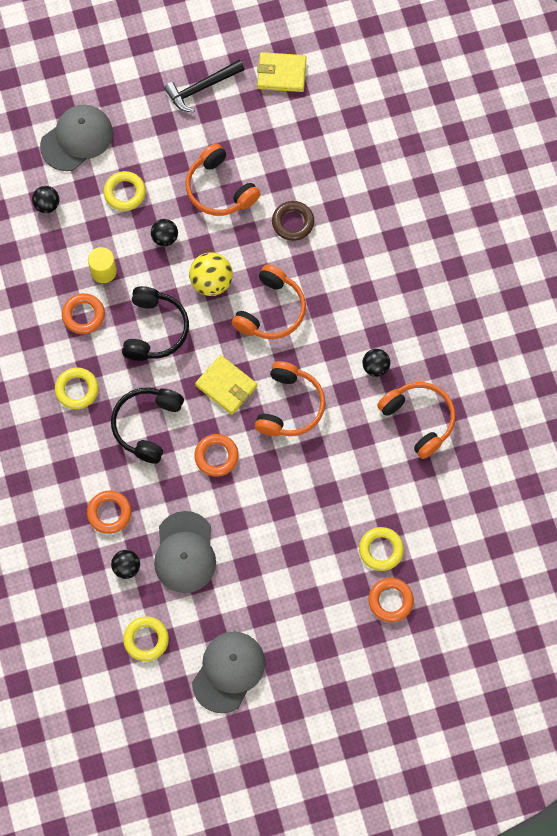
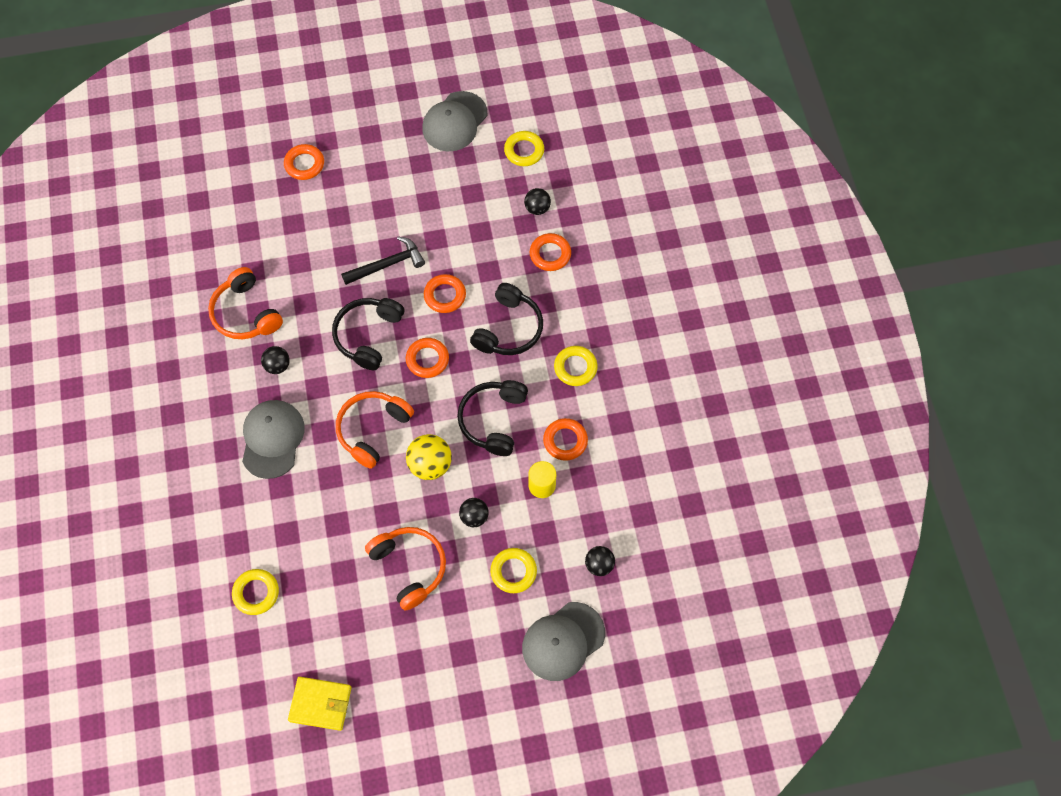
camera: 175 degrees left, 5 degrees down
(185, 552) = (483, 216): grey cap -> grey cap (272, 439)
(201, 88) = (416, 694): black hammer -> black hammer (387, 265)
(226, 386) = (427, 359): yellow wallet -> orange ring
(289, 406) = (368, 335): orange headphones -> black headphones
(293, 222) = (336, 522): brown ring -> none
(381, 550) = (305, 205): yellow ring -> yellow ring (256, 593)

